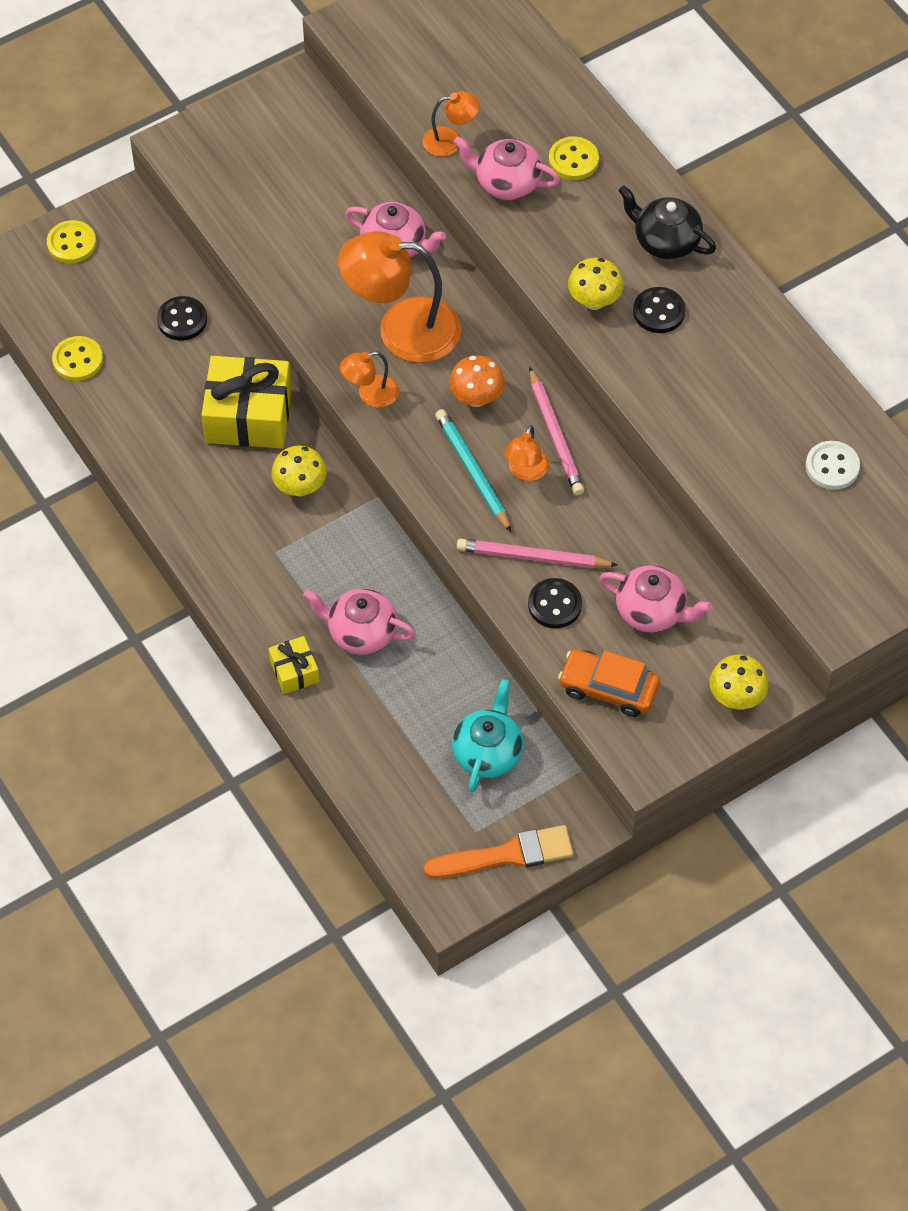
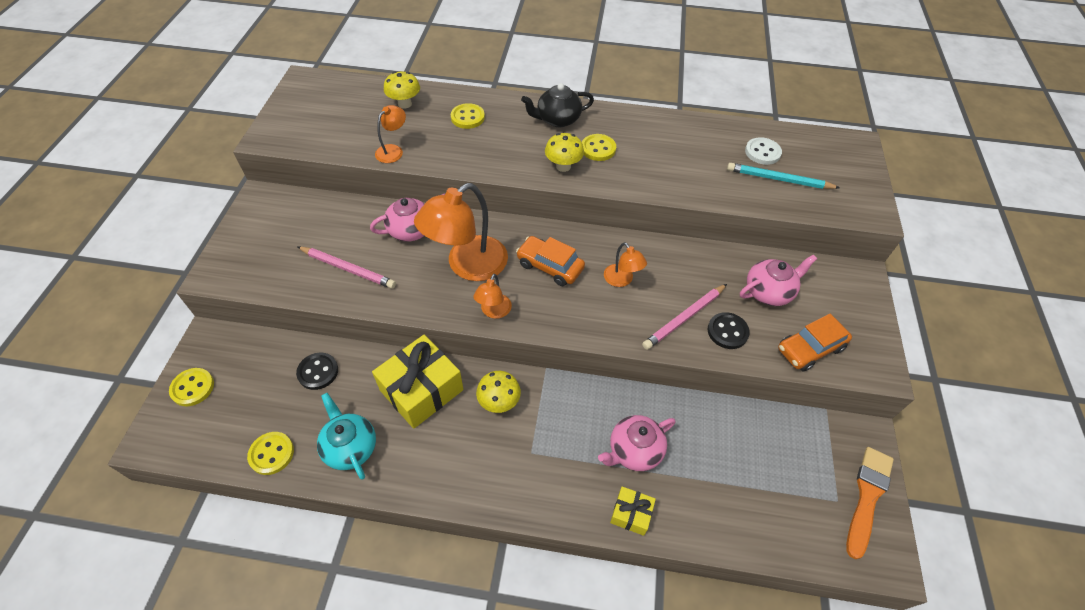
camera: 50 degrees left, 5 degrees down
(472, 471) = (597, 303): turquoise pencil -> turquoise pencil (778, 179)
(476, 398) = (550, 266): orange mushroom -> orange car
(488, 752) = (779, 448): turquoise teapot -> turquoise teapot (350, 447)
(506, 183) = (448, 148): pink teapot -> none
(555, 435) = (610, 251): pink pencil -> pink pencil (348, 269)
(659, 312) = (598, 149): black button -> yellow button
(736, 697) = (858, 296): yellow mushroom -> yellow mushroom (405, 104)

